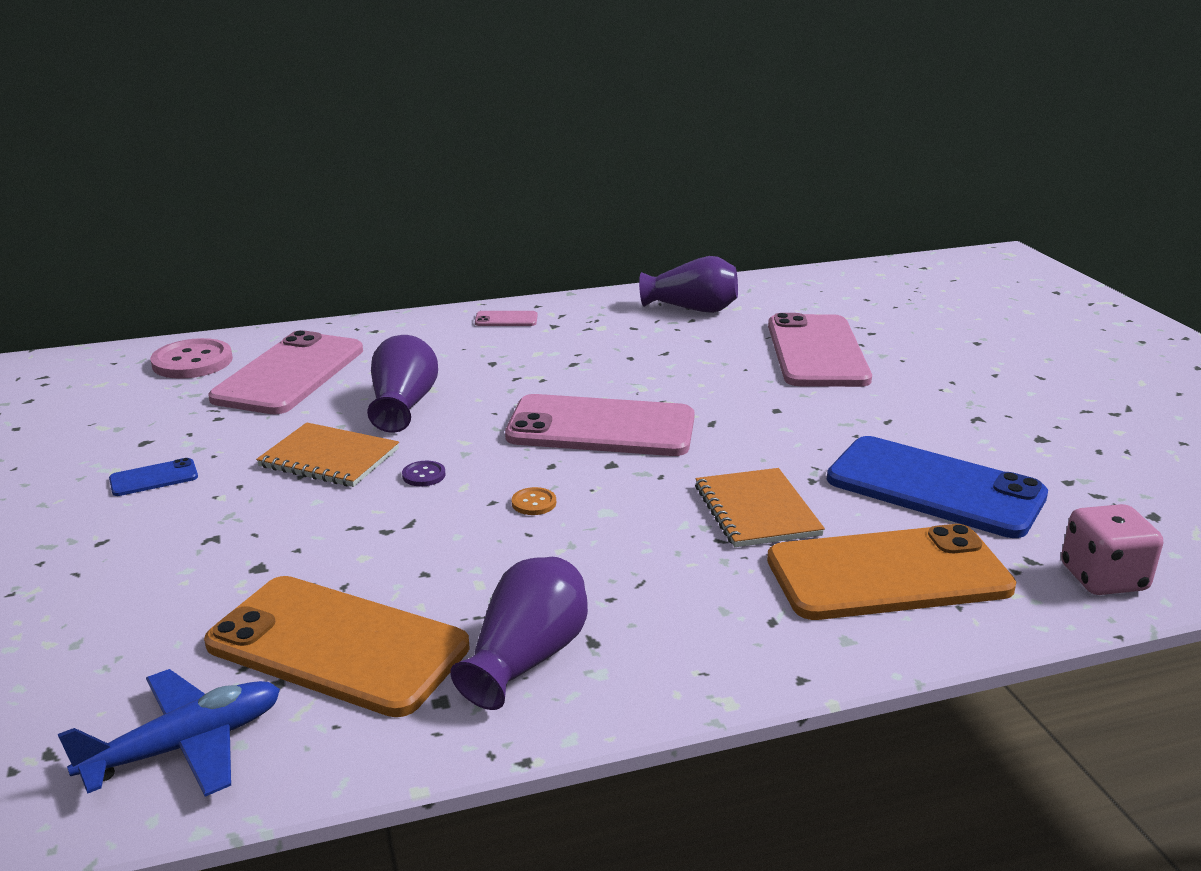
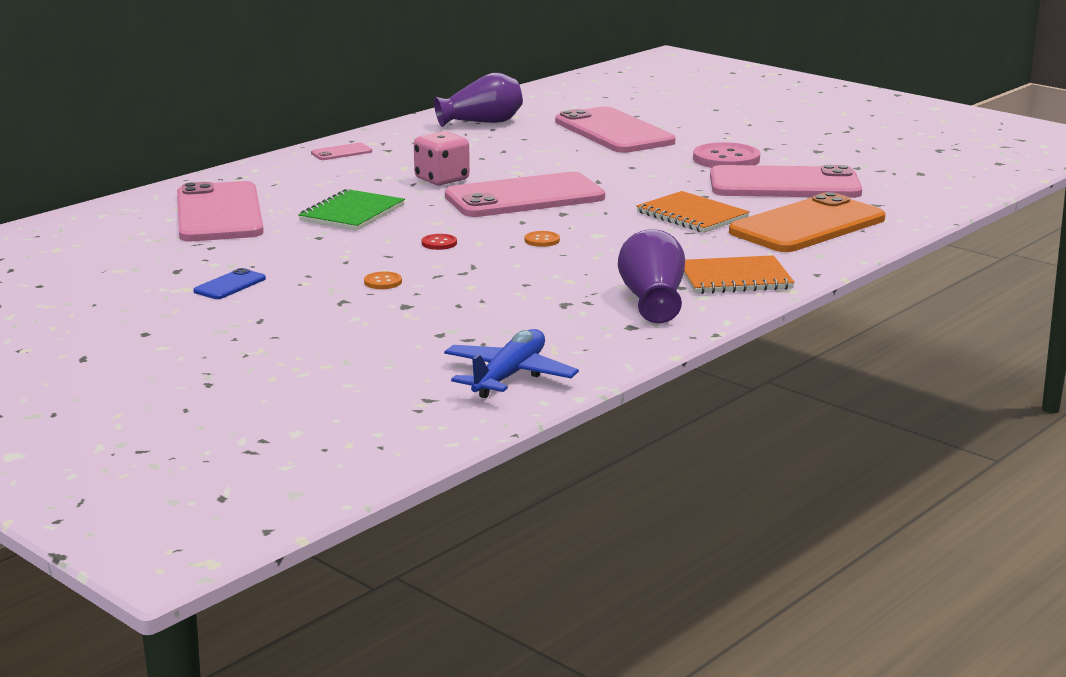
camera: 30 degrees left, 5 degrees down
(192, 362) = (113, 222): pink button -> pink button (726, 159)
(289, 520) = (383, 282): none -> orange button
(329, 458) = (349, 249): orange notebook -> orange notebook (734, 278)
(337, 646) = (527, 322): orange phone -> none
(403, 405) = (352, 213): purple vase -> green notebook
(424, 475) = (439, 243): purple button -> red button
(935, 487) = (784, 184): blue phone -> pink phone
(1103, 578) = (923, 203): pink dice -> pink dice (442, 179)

